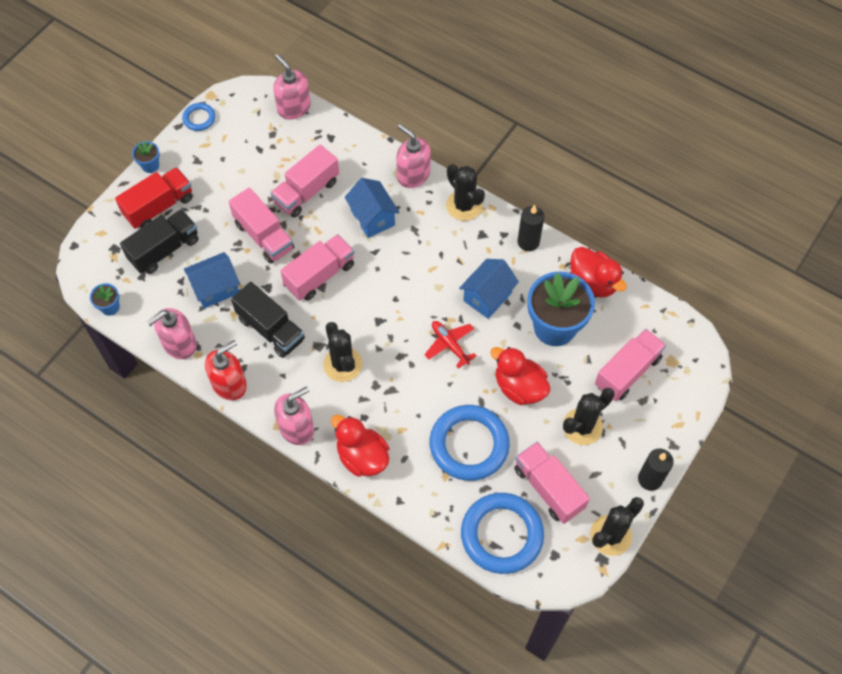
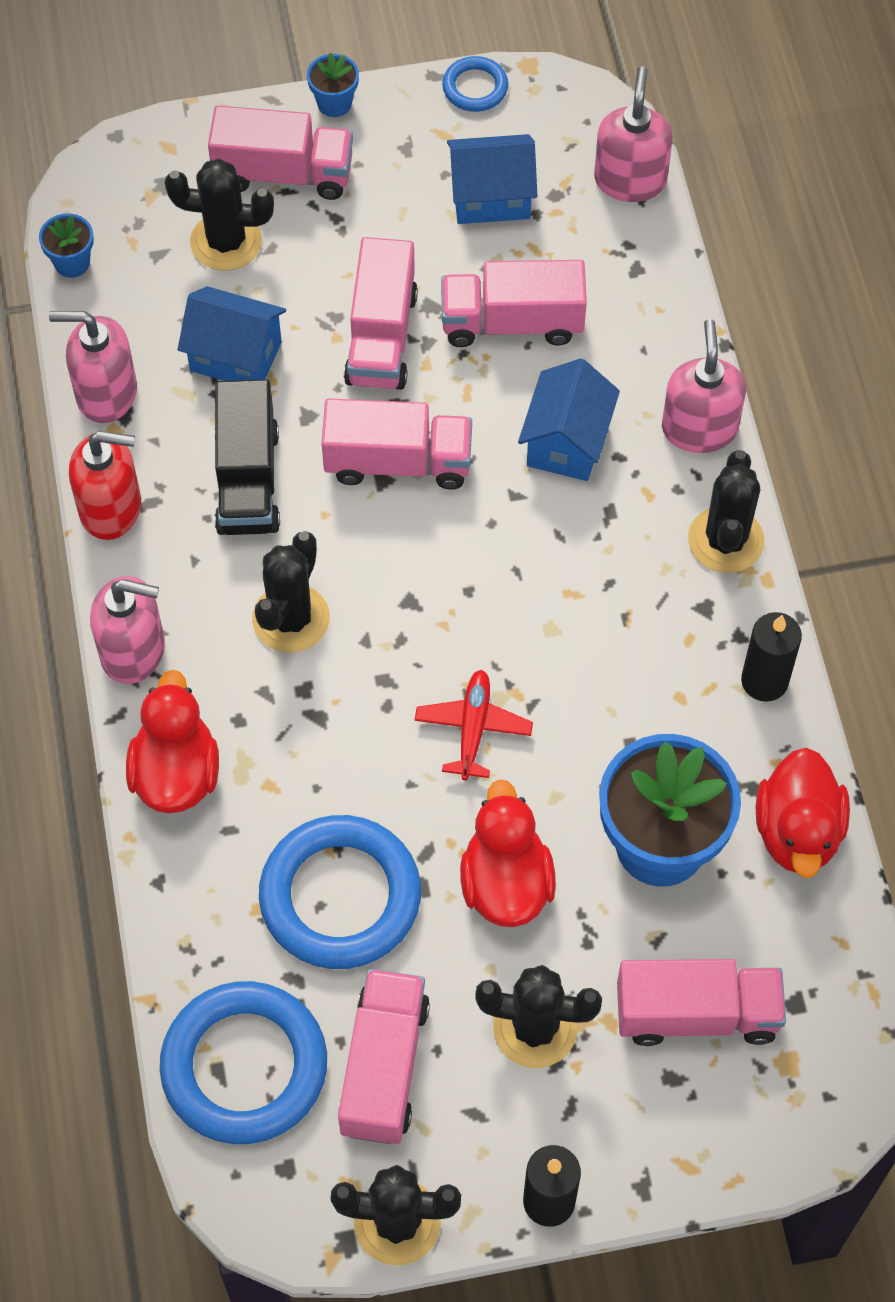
camera: 45 degrees right, 0 degrees up
(159, 207) = (283, 173): red truck -> pink truck
(164, 250) = (226, 242): black truck -> black cactus
(487, 297) = (608, 708): blue house -> blue house (491, 197)

